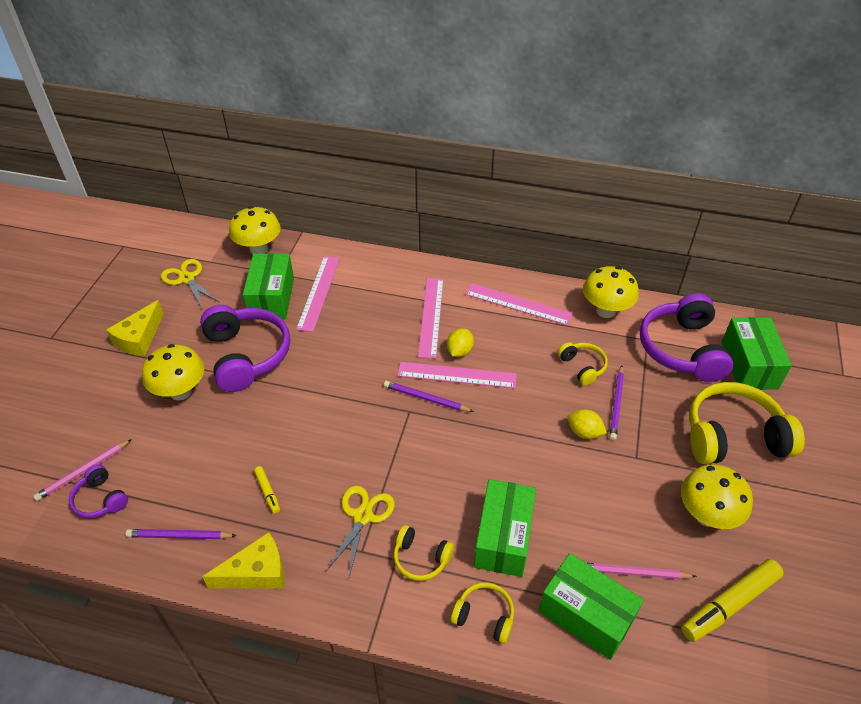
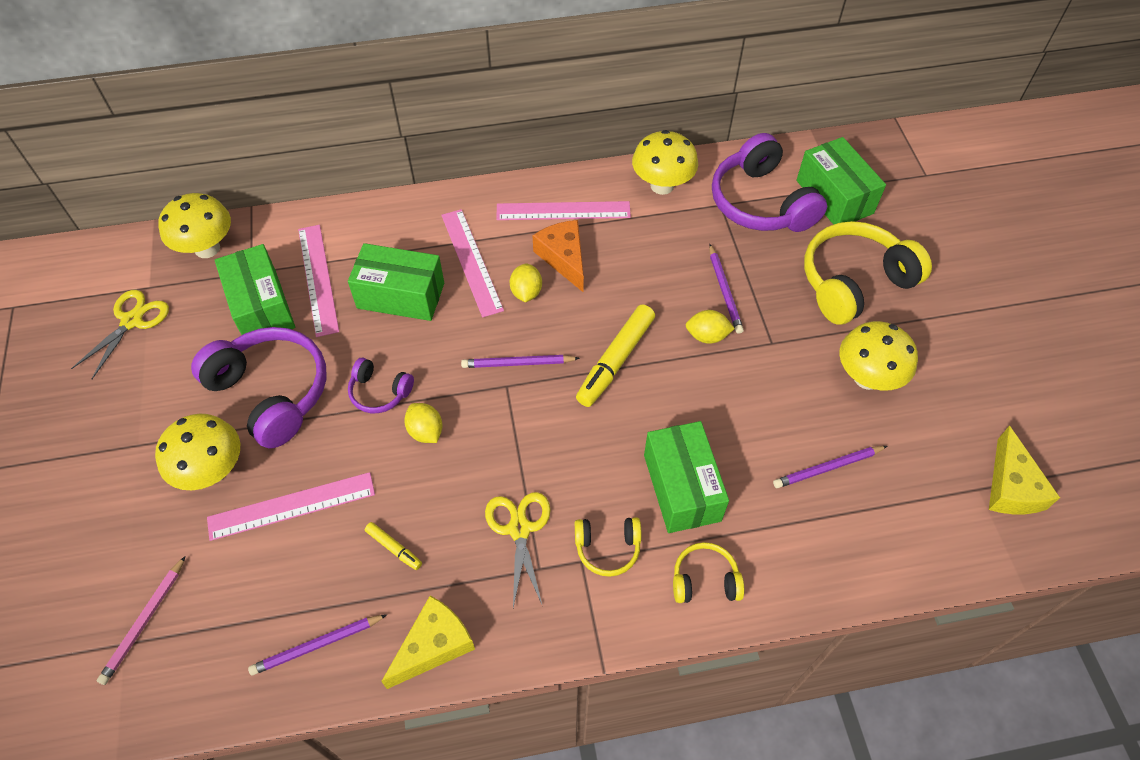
camera: 25 degrees left, 10 degrees up
(100, 499) = (189, 646): purple headphones -> purple headphones (379, 392)
(139, 338) = (114, 423): yellow cheese -> yellow cheese (1011, 487)
(187, 278) = (132, 321): yellow scissors -> yellow scissors turned 90 degrees clockwise
(334, 420) = (425, 431): none -> yellow lemon
(457, 375) = (538, 322): pink ruler -> pink ruler (291, 506)
(500, 337) = (563, 258): none -> orange cheese
(582, 367) = (669, 261): yellow headphones -> none
(586, 615) = (802, 532): green box -> green box (401, 295)
(634, 573) = (828, 468): pink pencil -> purple pencil
(729, 604) = (928, 461): yellow marker -> yellow marker (615, 361)

